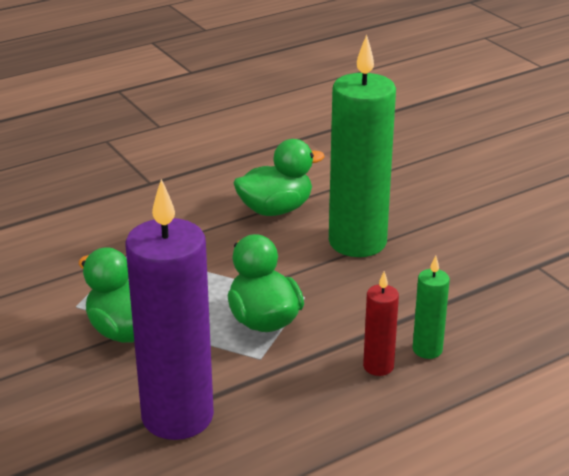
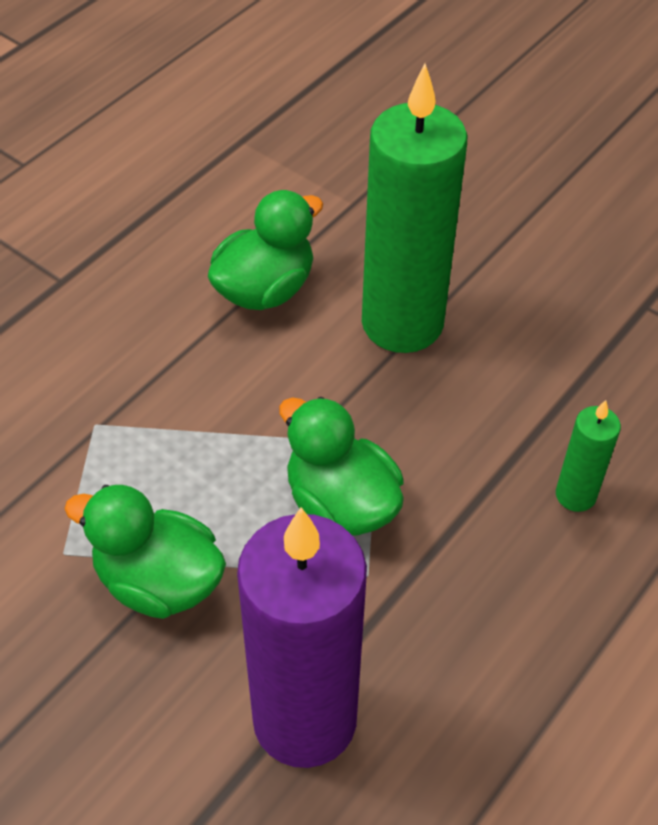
camera: 20 degrees left, 20 degrees up
(378, 366) = (527, 544): red candle -> none

